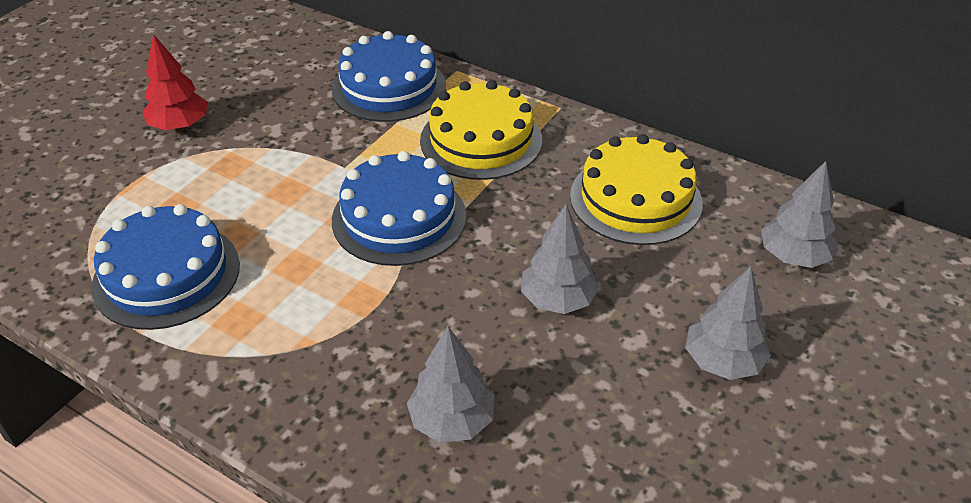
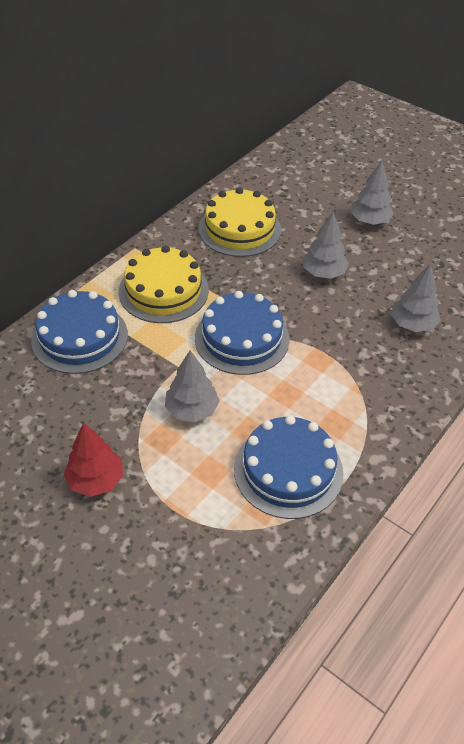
camera: 85 degrees left, 5 degrees up
(793, 256) = (295, 181): grey tree -> grey tree (192, 410)

